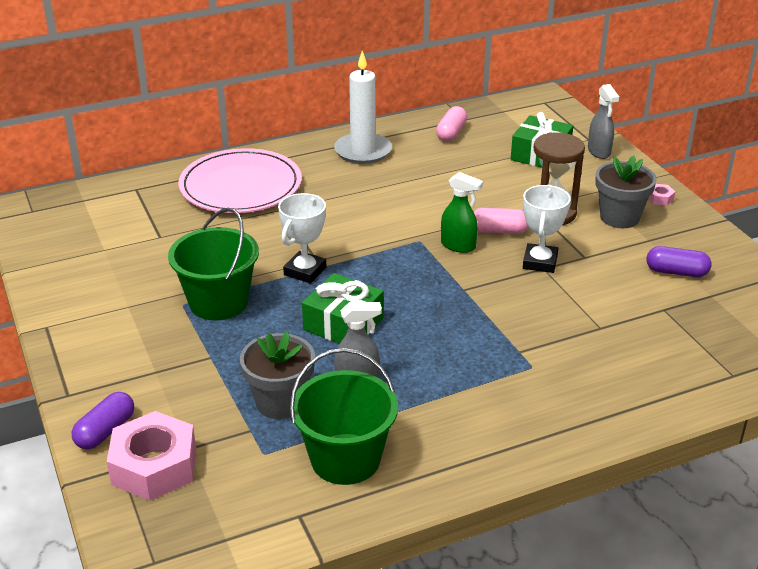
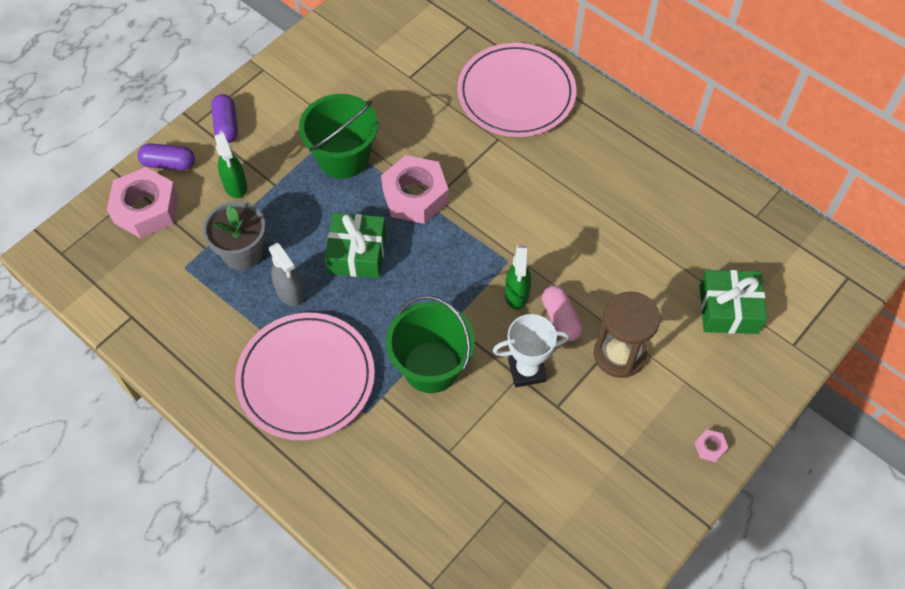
camera: 65 degrees right, 25 degrees up
(186, 386) = (235, 186): none -> green spray bottle
(305, 271) = (415, 196): white trophy -> pink nut
(345, 459) = (198, 321): green bucket -> green bucket (431, 367)
(363, 151) = (634, 157): white candle -> none
(451, 133) = (719, 215): pink capsule -> none
(469, 396) = (306, 378): none -> pink plate
(599, 152) = (771, 363): grey spray bottle -> none
(619, 217) = (648, 418): grey flower pot -> none
(676, 272) = (575, 497): purple capsule -> purple capsule (226, 125)

